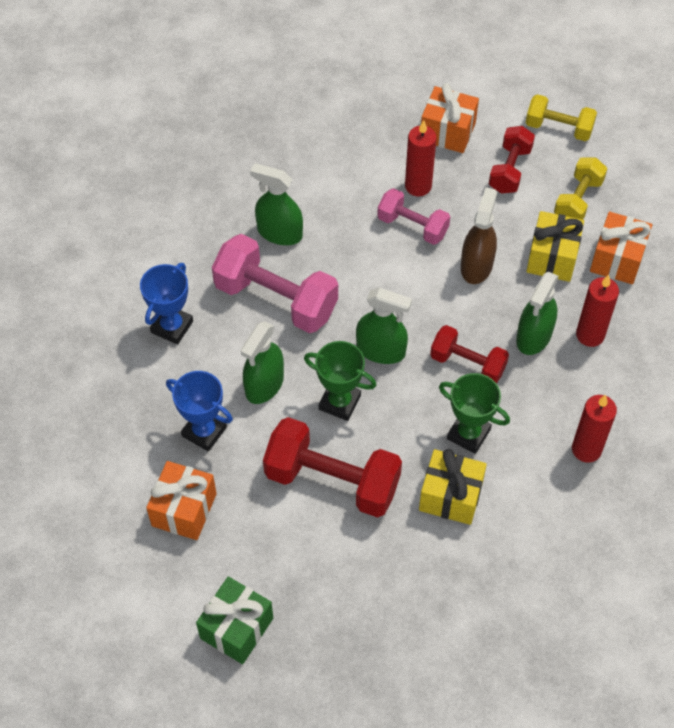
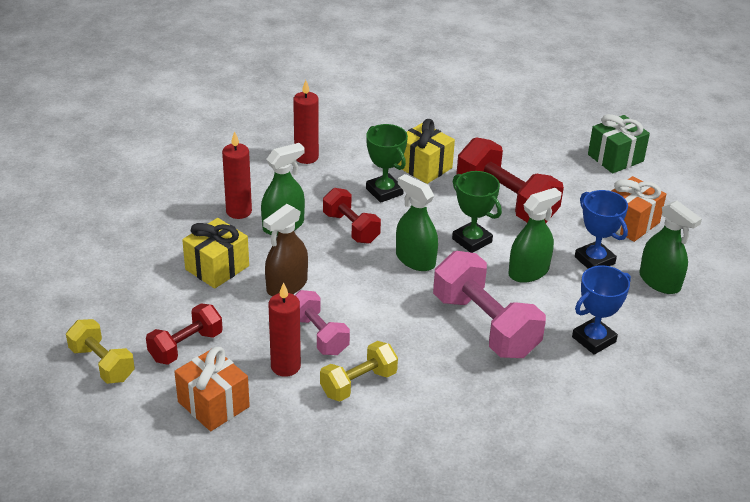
camera: 155 degrees left, 20 degrees down
(279, 233) = (450, 377): green spray bottle -> green spray bottle (659, 281)
(578, 200) = (150, 299): yellow dumbbell -> yellow dumbbell (358, 384)
(617, 259) = (165, 247): orange gift -> none

